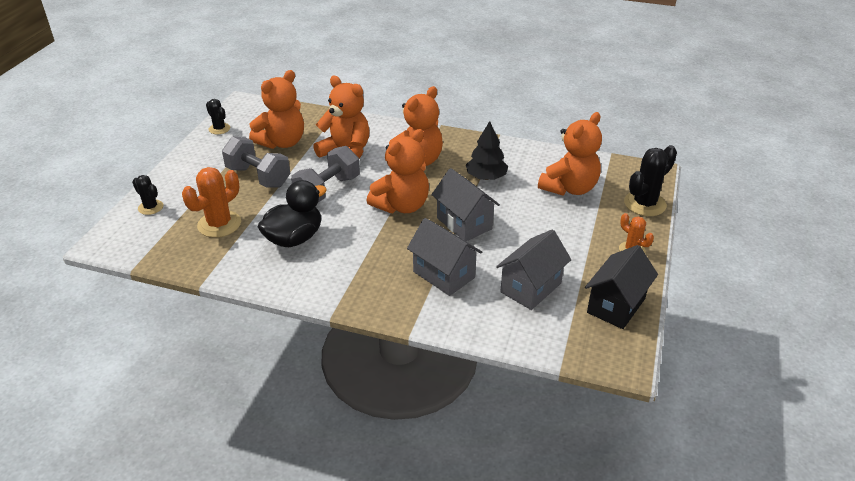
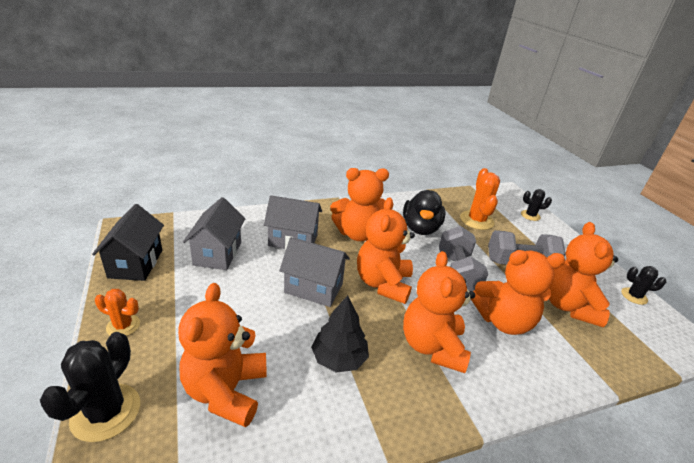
camera: 140 degrees right, 5 degrees down
(369, 257) = (357, 234): none -> orange teddy bear

